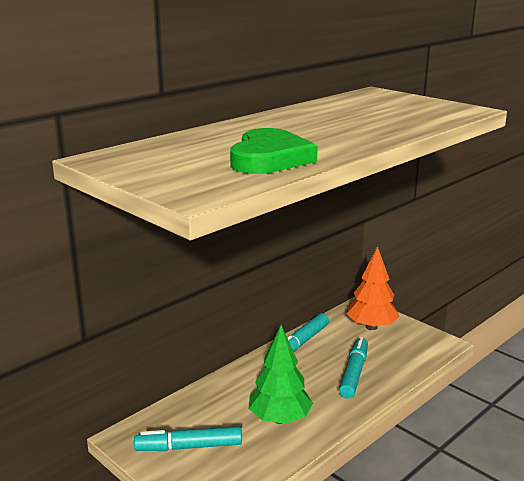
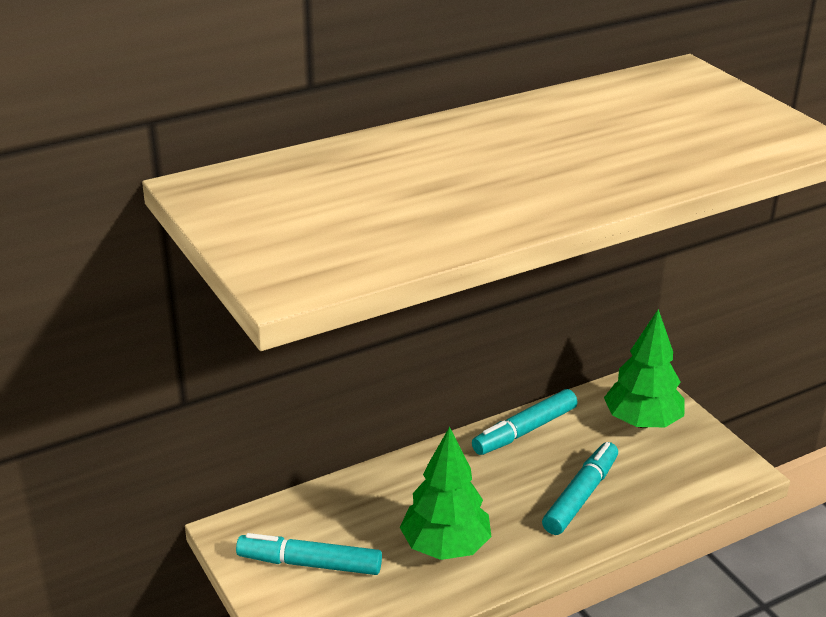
camera: 15 degrees right, 10 degrees up
(269, 158) = (425, 219): green heart -> none
(371, 326) = (642, 422): orange tree -> green tree

